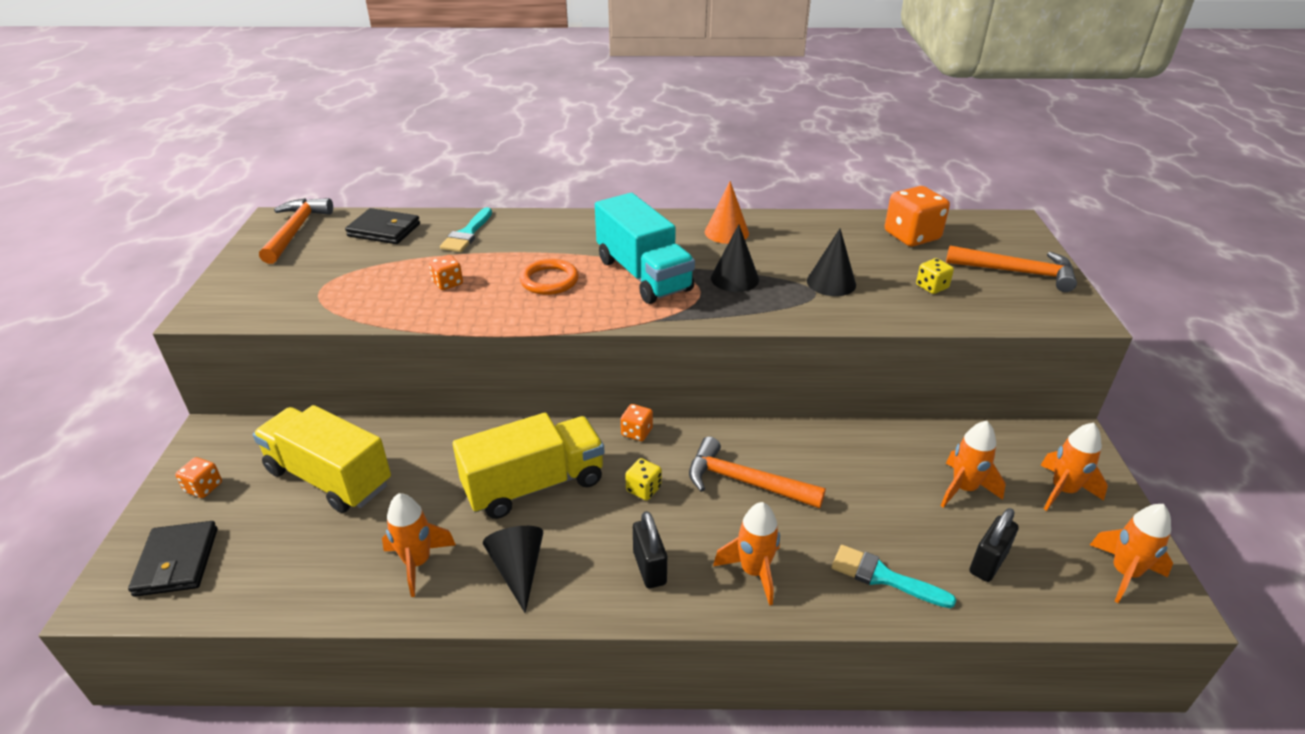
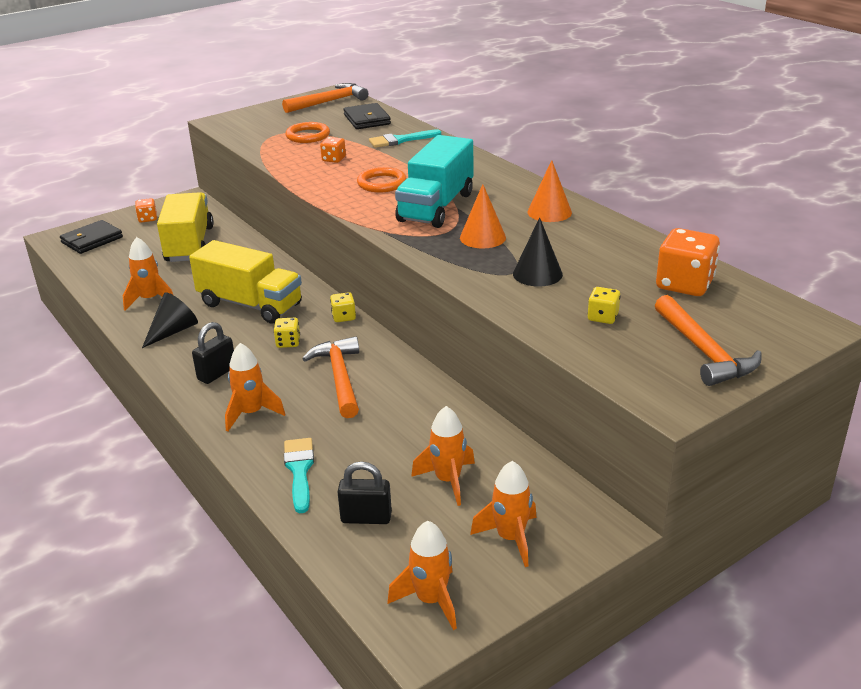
camera: 55 degrees right, 5 degrees down
(360, 275) = (308, 136): none -> orange ring
(637, 432) = (343, 317): orange dice -> yellow dice
(734, 278) = (482, 237): black cone -> orange cone

